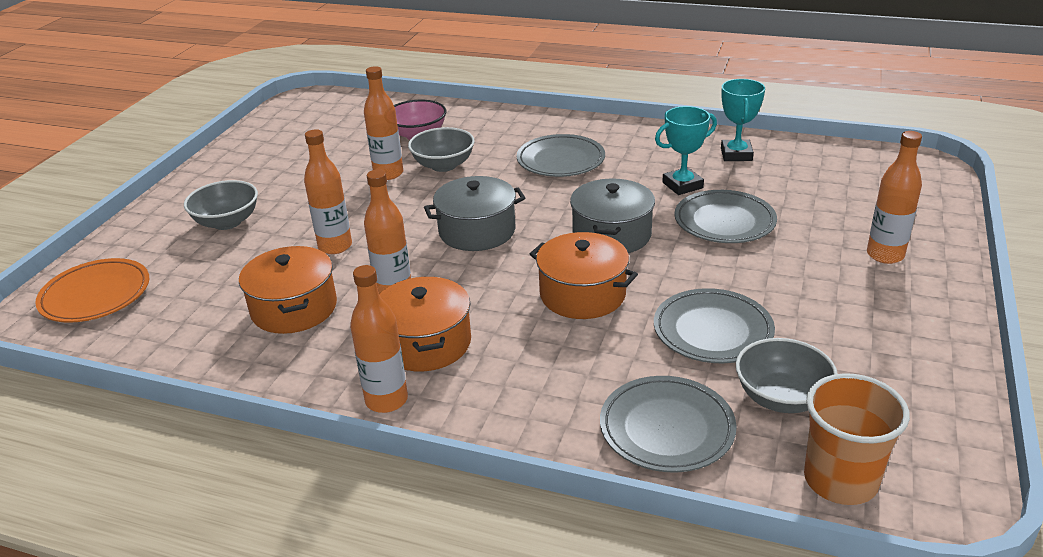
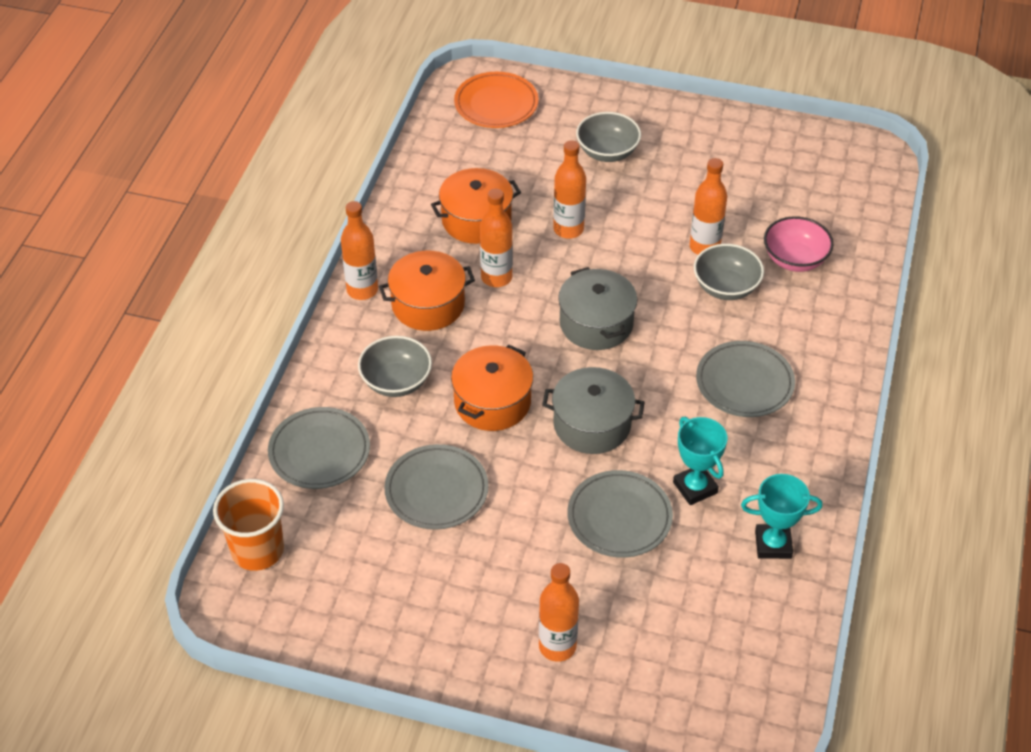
camera: 85 degrees right, 15 degrees up
(781, 398) = (348, 527): grey bowl -> grey bowl (396, 382)

